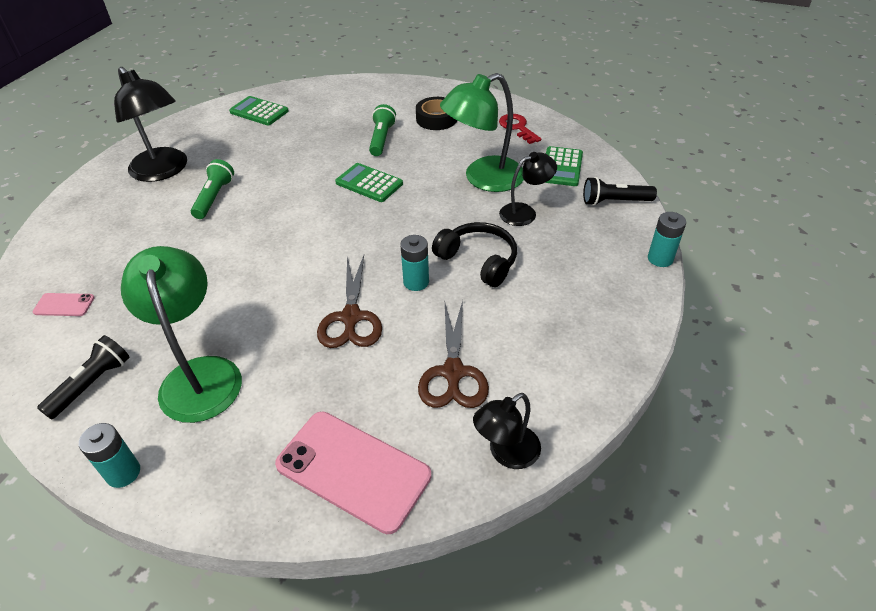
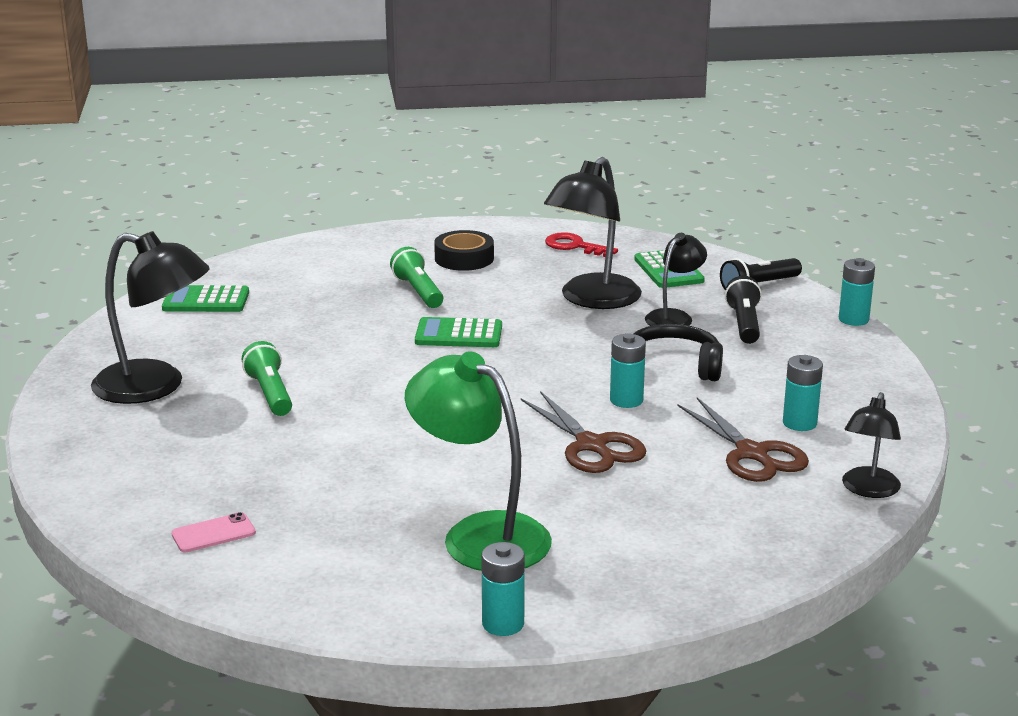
camera: 30 degrees left, 20 degrees down
(92, 384) = (360, 579): black flashlight -> black flashlight (744, 324)
(353, 470) = (740, 545): pink phone -> none
(483, 179) = (592, 300): green lamp -> black lamp
(519, 354) = (799, 423): none -> turquoise battery

